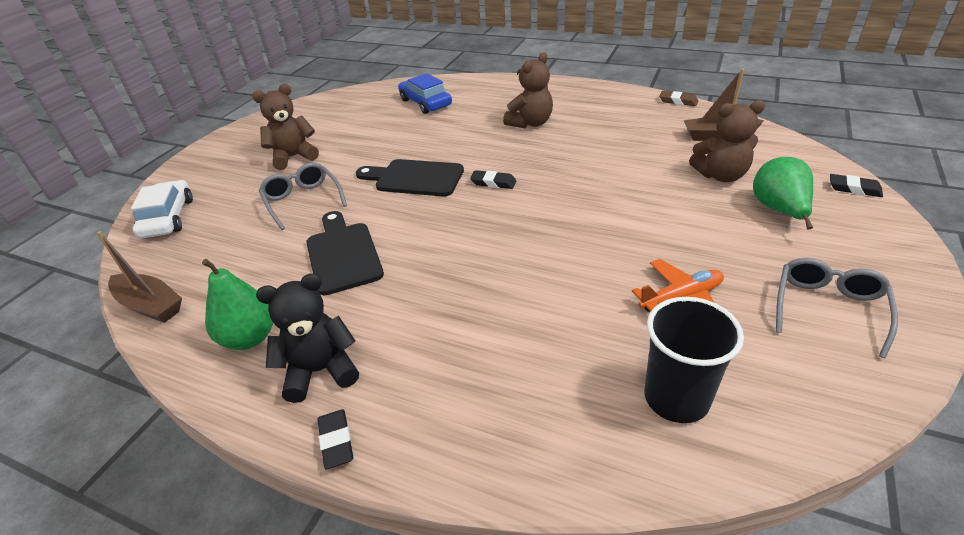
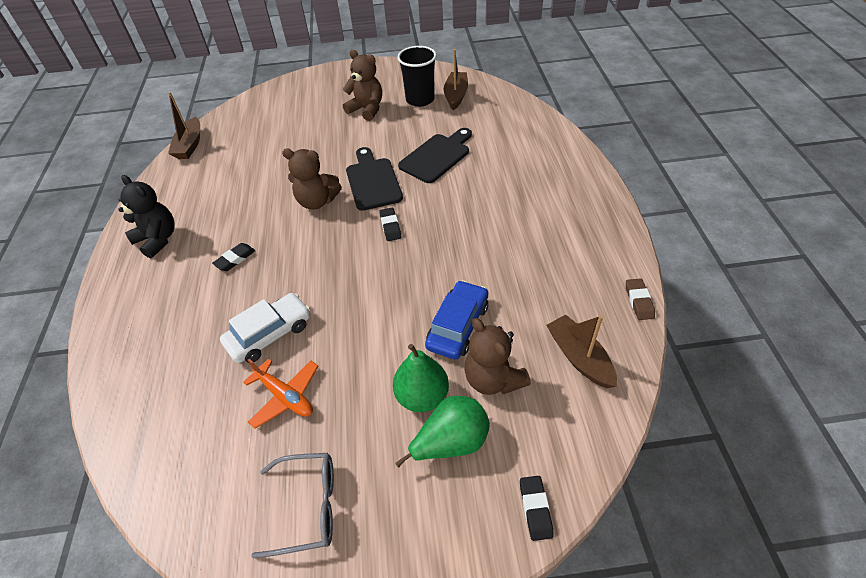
camera: 60 degrees right, 10 degrees up
(168, 218) = (270, 101): white car -> white car (270, 334)
(250, 338) = (176, 197): green pear -> green pear (422, 396)
(302, 200) = (315, 143): grey glasses -> none
(336, 441) = (109, 273): black eraser -> black eraser (235, 259)
(343, 254) = (264, 193): black cutting board -> black cutting board (437, 156)
(348, 108) = (456, 95): none -> brown boat
(425, 103) = (496, 130): blue car -> blue car (458, 326)
(530, 123) = (505, 208): brown teddy bear -> brown teddy bear (317, 201)
(676, 398) = (176, 421): black cup -> black cup (420, 100)

